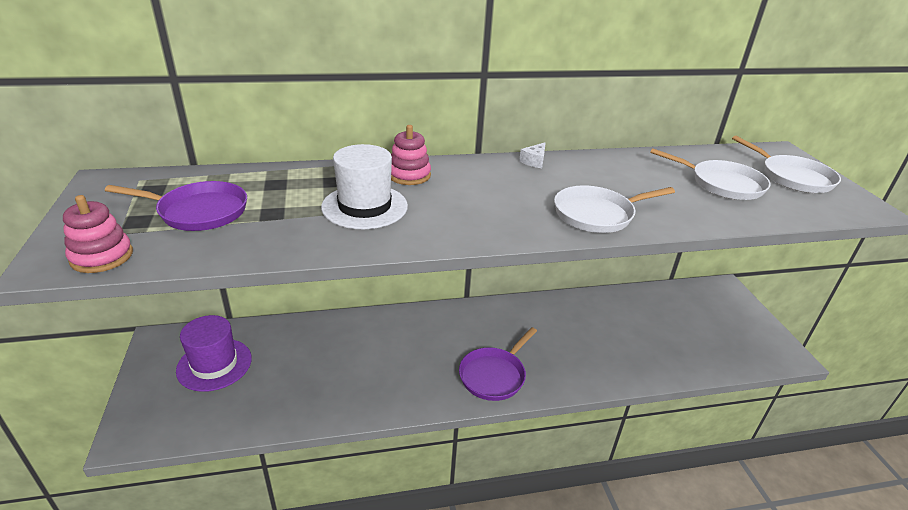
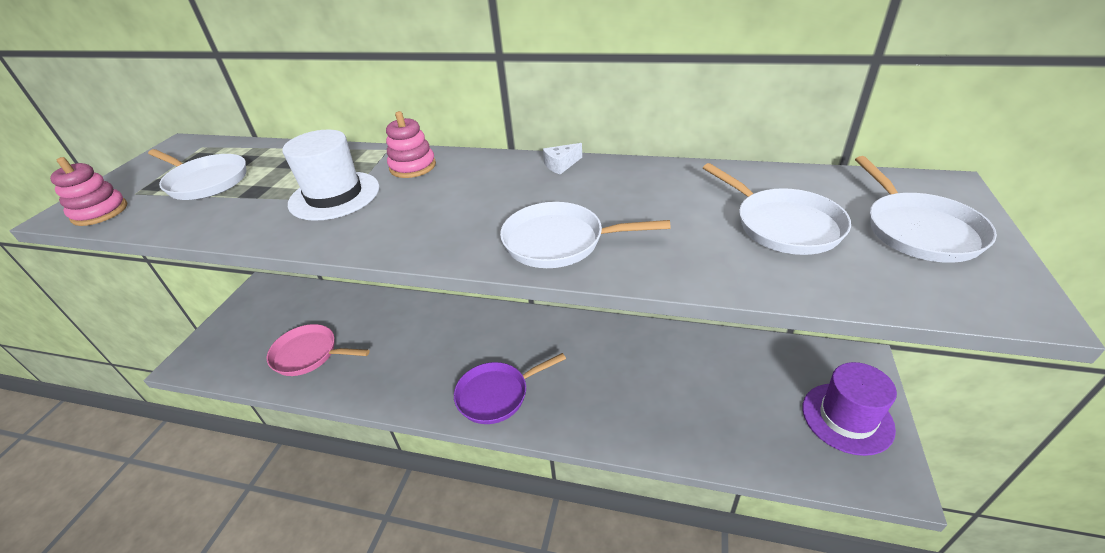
camera: 30 degrees right, 5 degrees up
(199, 211) = (205, 181): purple pan -> white pan
(214, 364) = (280, 318): purple hat -> purple hat (847, 418)
(280, 390) = (309, 354): none -> pink pan

